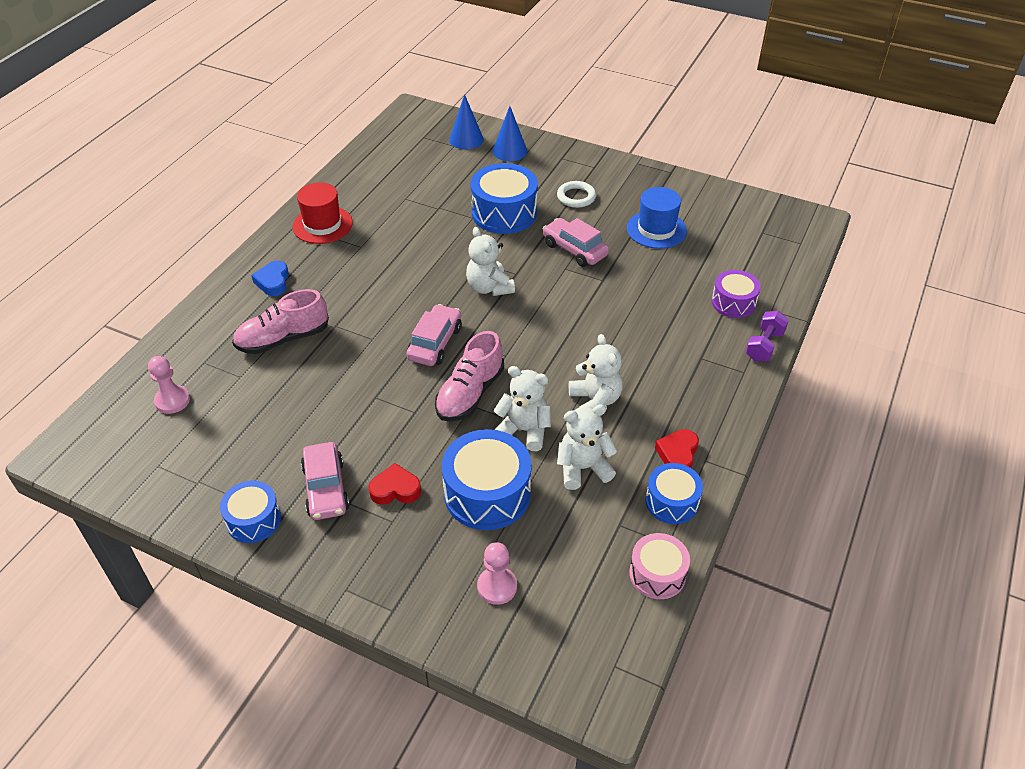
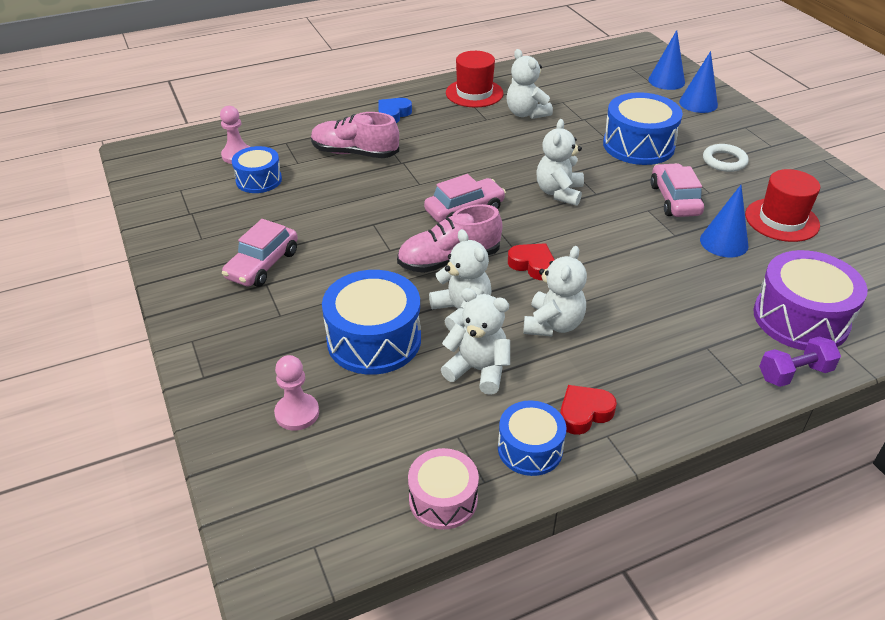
camera: 40 degrees right, 5 degrees down
(254, 520) = (192, 257): blue drum -> blue drum (259, 180)
(388, 225) = (526, 113): none -> white teddy bear
(395, 489) = (309, 294): red heart -> red heart (532, 265)
(638, 268) = (724, 242): none -> blue cone
(656, 229) = (782, 220): blue hat -> red hat
(733, 302) = (800, 318): purple drum -> purple drum, size x1.65

